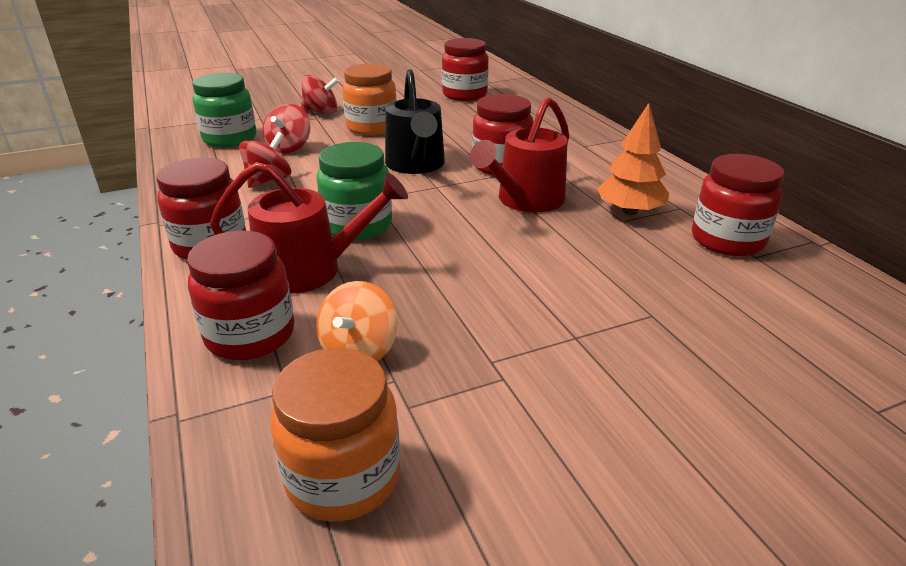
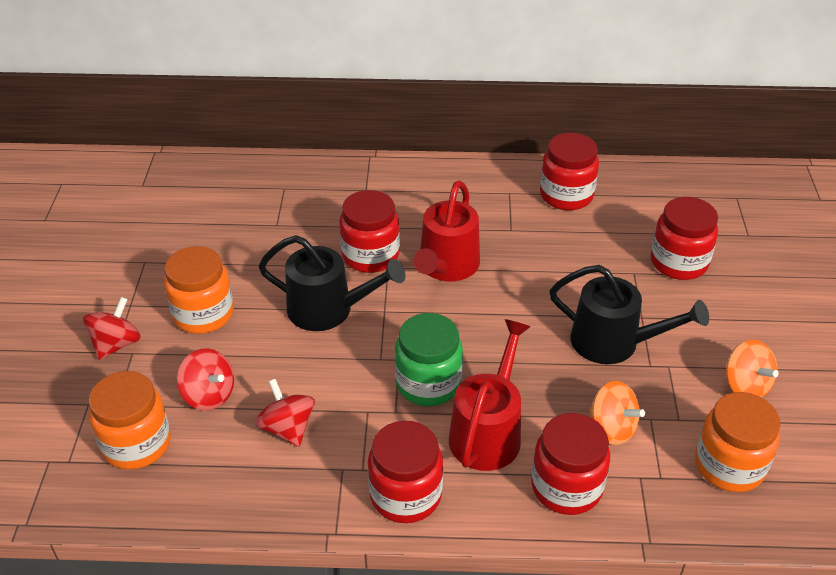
camera: 65 degrees left, 10 degrees up
(230, 139) = (136, 444): green jar -> orange jar
(464, 95) = (168, 215): red jar -> red jar (679, 262)
(508, 323) = (613, 342): none -> black watering can
(523, 468) = (745, 386): none -> orange spinning top
(526, 200) = (446, 266): red watering can -> red watering can turned 45 degrees clockwise
(630, 211) = (499, 219): orange tree -> none

